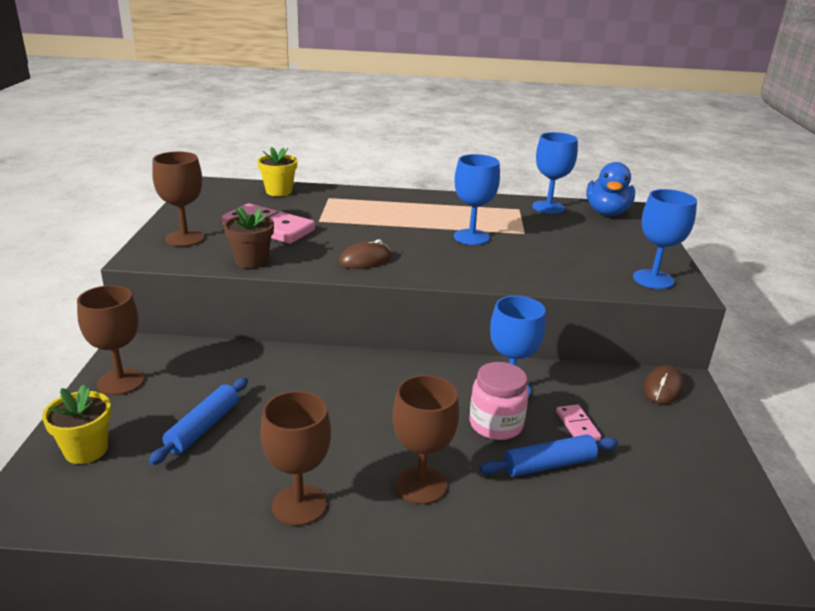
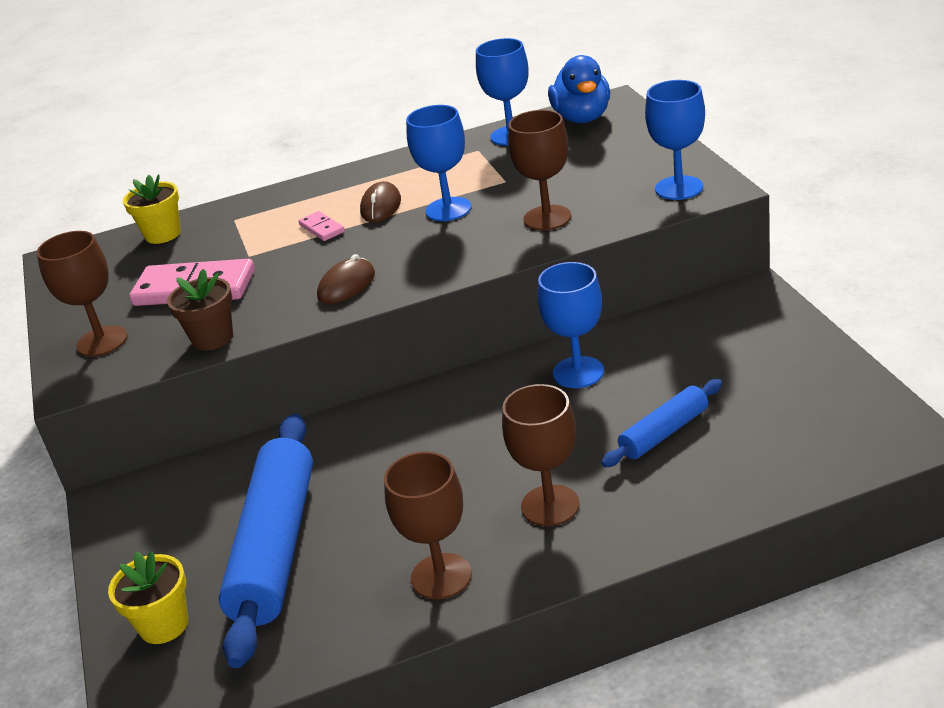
camera: 15 degrees left, 5 degrees up
(120, 382) = (134, 542): brown goblet -> brown goblet (547, 218)
(203, 427) = (275, 548): blue rolling pin -> blue rolling pin, size x1.95
(496, 424) = (587, 415): pink jar -> none
(577, 425) = (670, 382): pink domino -> pink domino (322, 228)
(663, 388) = (735, 306): brown mouse -> brown mouse (381, 206)

